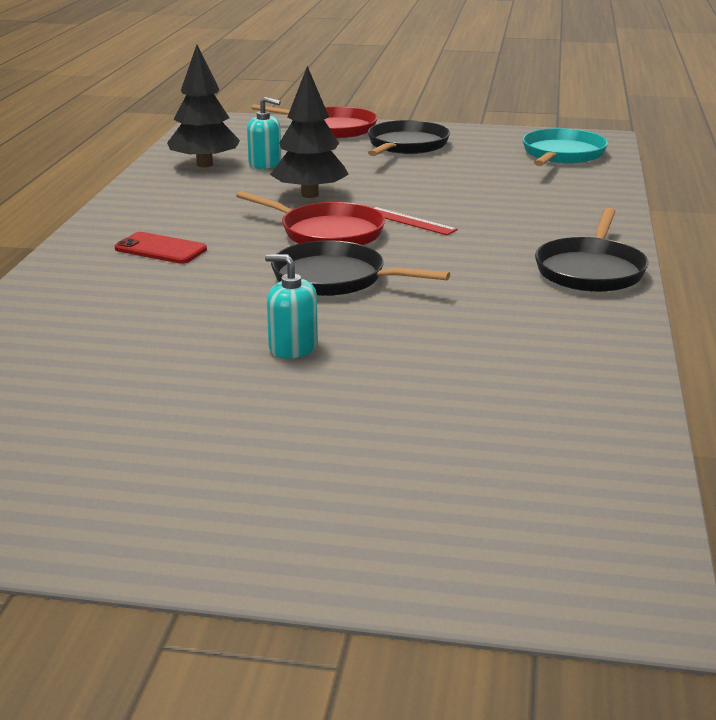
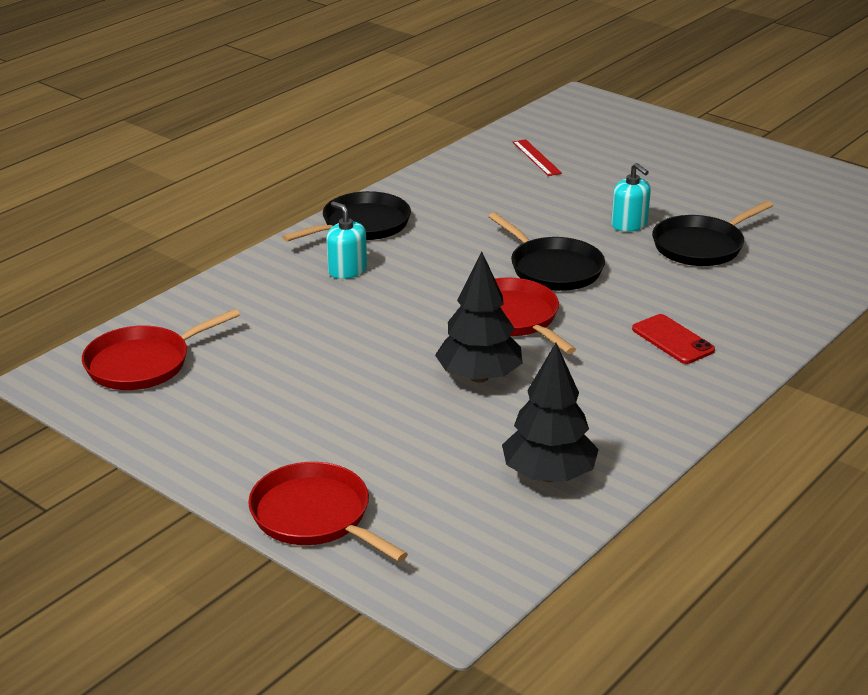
camera: 150 degrees left, 5 degrees up
(265, 163) = (476, 453): turquoise soap dispenser -> turquoise soap dispenser (347, 270)
(406, 145) = (276, 439): black pan -> black pan (701, 246)
(409, 221) = (427, 311): red ruler -> red ruler (536, 157)
(562, 154) = (143, 364): turquoise pan -> red pan

